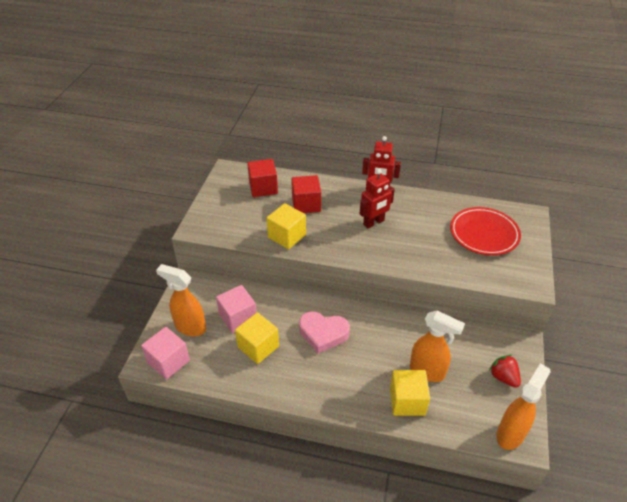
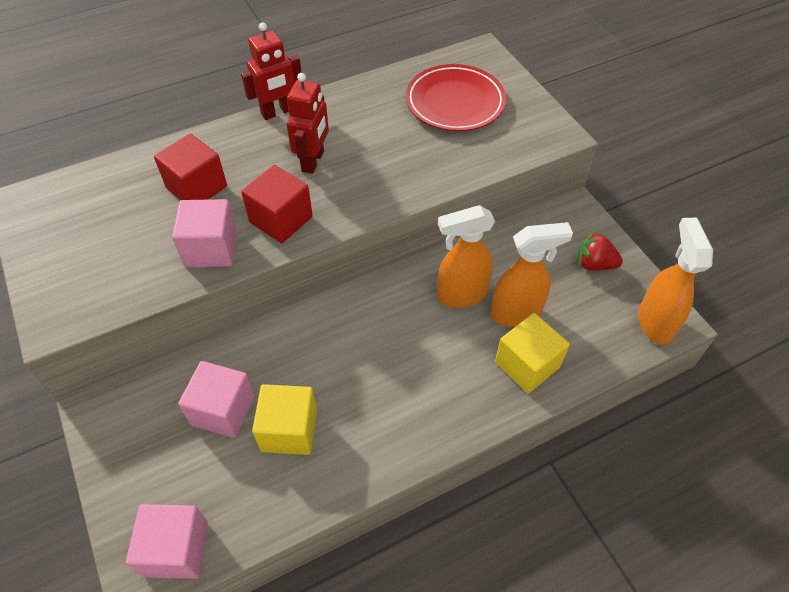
camera: 40 degrees left, 10 degrees up
(190, 327) = (162, 474): orange spray bottle -> orange spray bottle (461, 295)
(263, 188) = (107, 198): red cube -> red cube (281, 219)
(287, 236) = (211, 248): yellow cube -> pink cube
(323, 334) = (357, 352): pink heart -> none

